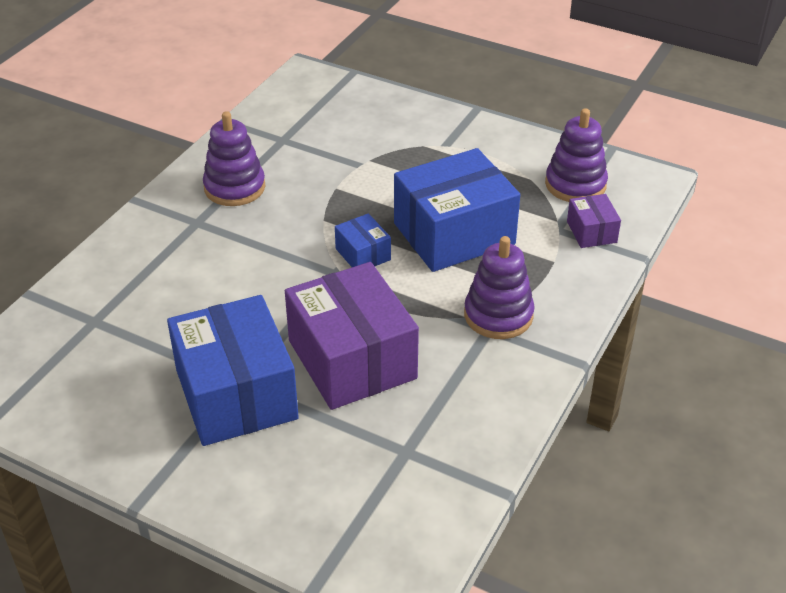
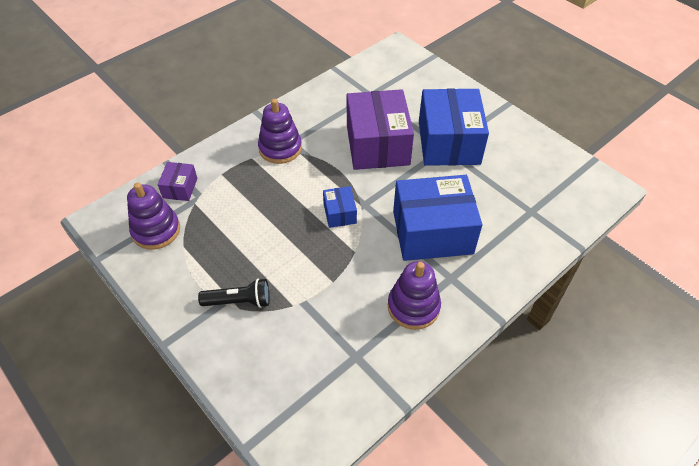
camera: 160 degrees left, 10 degrees up
(428, 150) = (239, 301): none -> black flashlight
(454, 234) = (270, 212): blue box -> blue box (432, 232)

